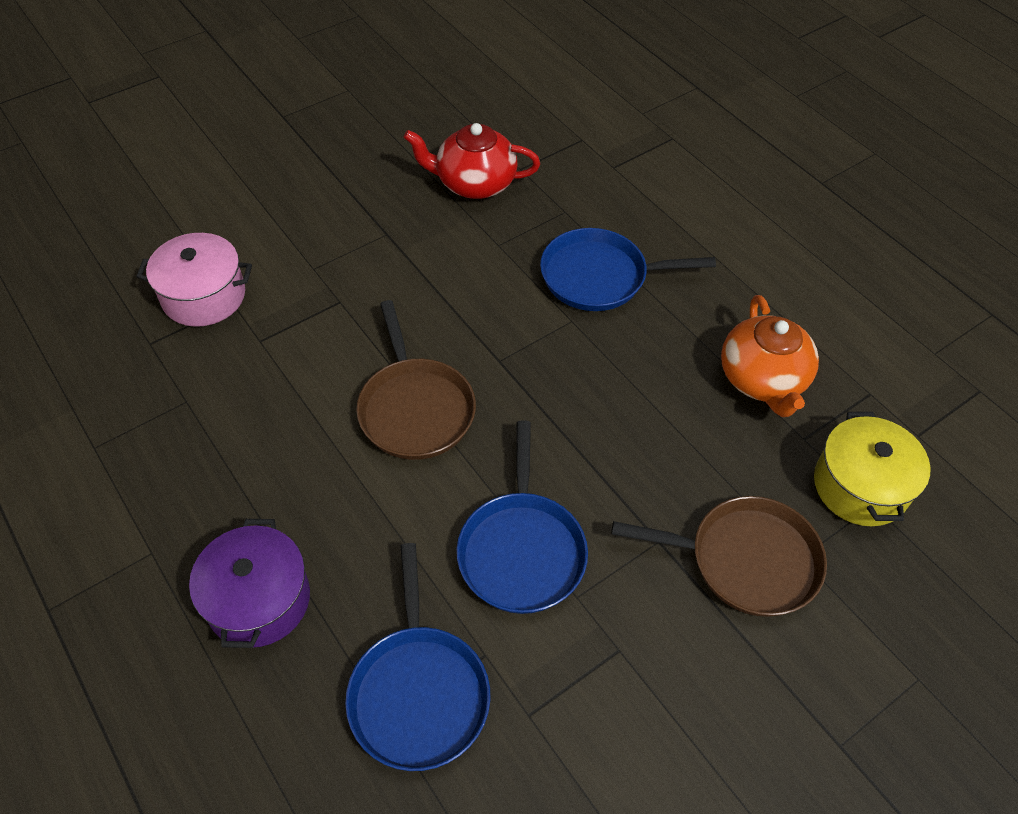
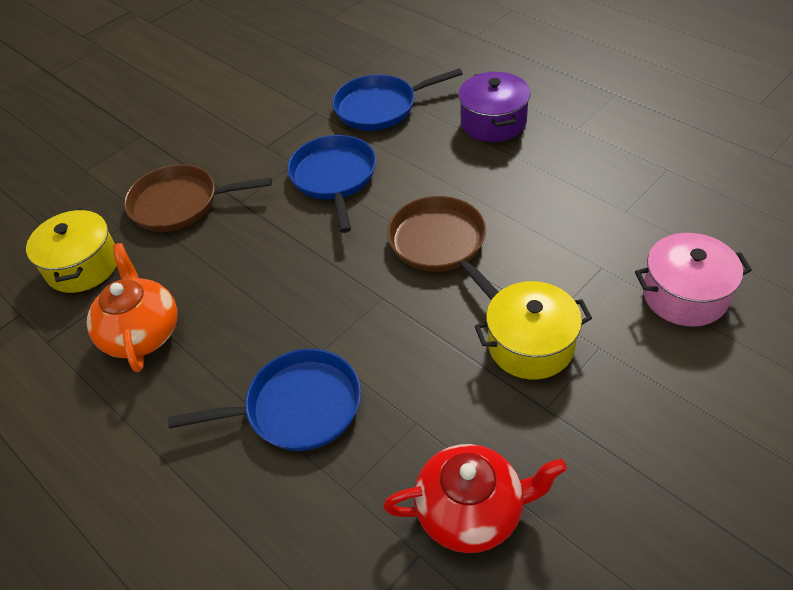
camera: 175 degrees right, 5 degrees down
(372, 283) = (530, 345): none -> yellow pot
(418, 693) = (380, 107): blue pan -> blue pan turned 90 degrees counterclockwise

